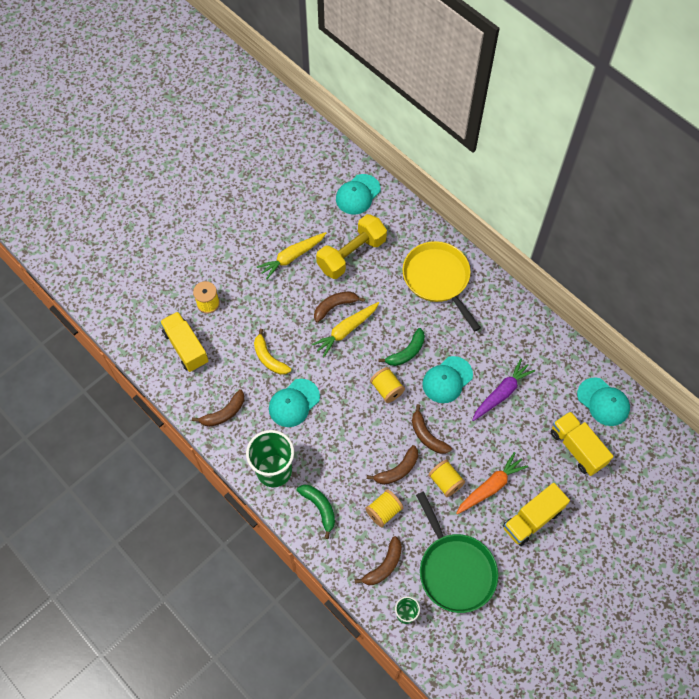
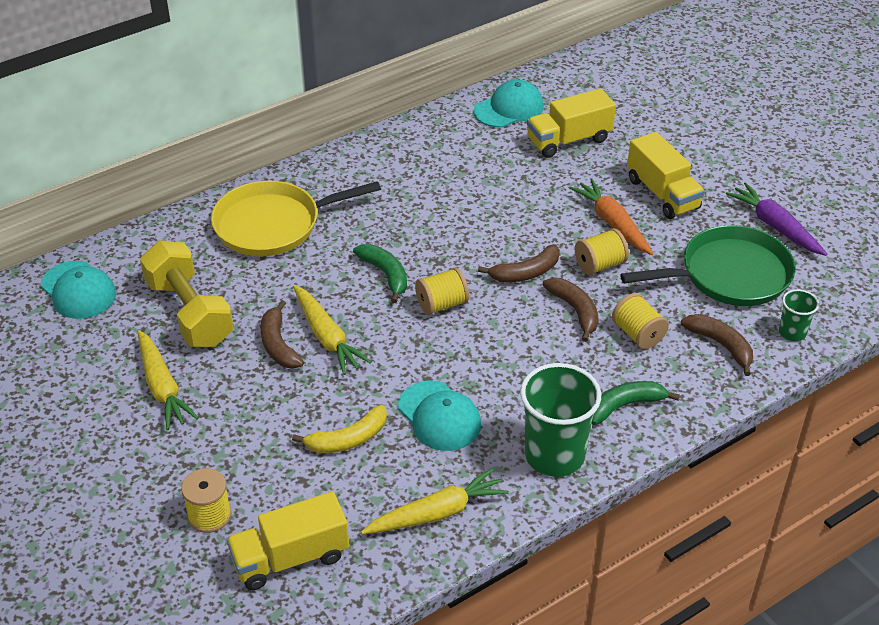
camera: 80 degrees left, 20 degrees down
(224, 413) = (437, 513): brown banana -> yellow carrot
(447, 380) = (442, 240): turquoise cap -> none
(501, 393) = (476, 191): purple carrot -> purple carrot (775, 226)

